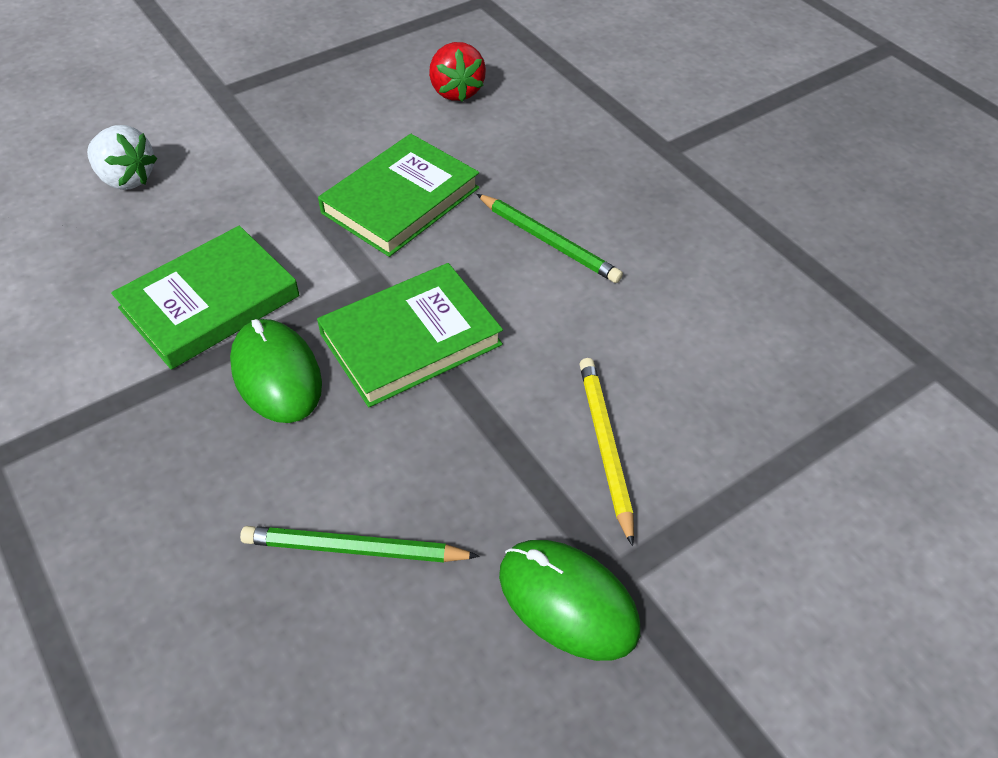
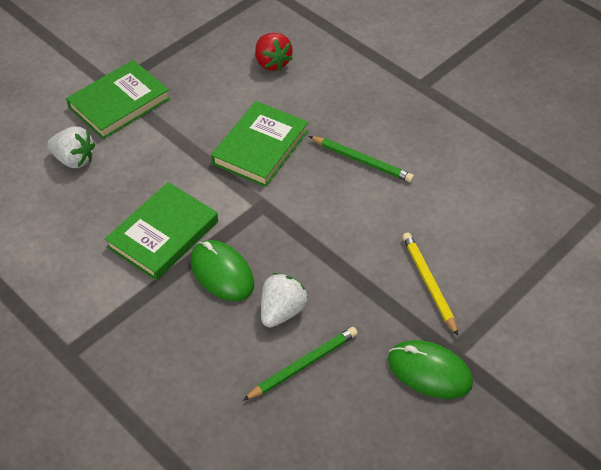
camera: 10 degrees left, 0 degrees up
(349, 451) = (282, 311): none -> white strawberry
(354, 549) = (303, 365): green pencil -> green pencil turned 150 degrees clockwise
(411, 339) = (296, 238): green book -> green book (119, 103)

